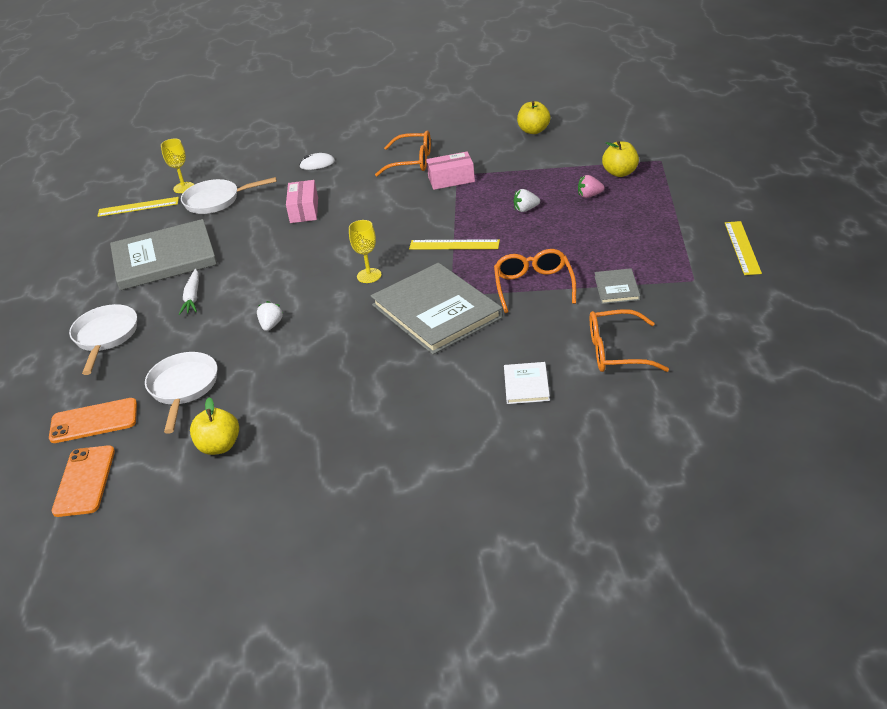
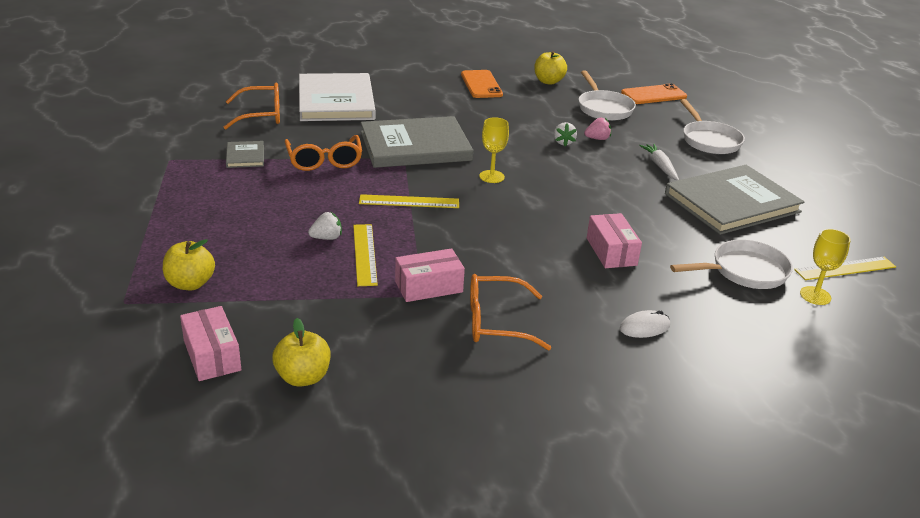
camera: 165 degrees right, 5 degrees down
(84, 481) = (625, 71): orange phone -> orange phone (481, 84)
(436, 311) = (415, 146): grey book -> grey book turned 60 degrees counterclockwise
(526, 385) = (336, 101): white book -> white book, size x2.26
(589, 195) = (243, 252): pink strawberry -> pink strawberry (597, 139)
(590, 137) = (212, 355): none -> pink box
(742, 247) = (101, 184): yellow ruler -> yellow ruler (365, 254)

